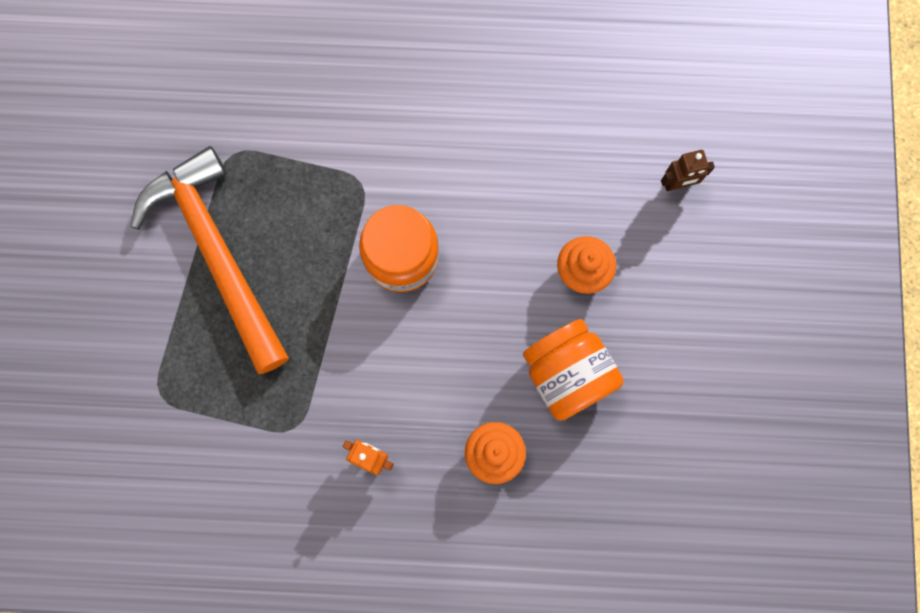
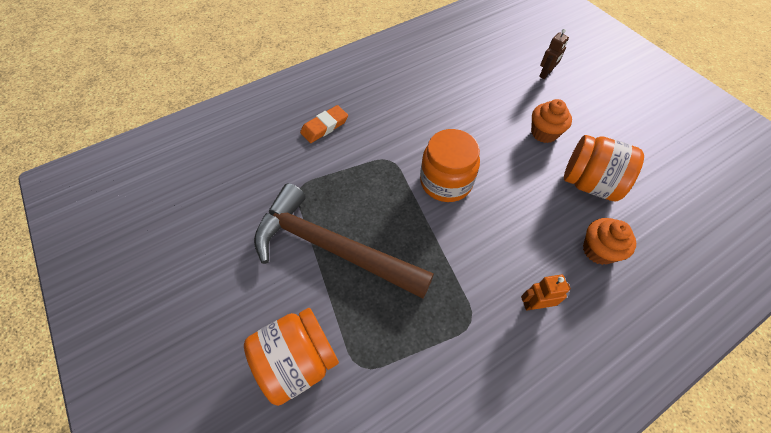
camera: 35 degrees left, 20 degrees down
(108, 350) = (298, 361): none -> orange jar
(217, 252) = (331, 247): orange hammer -> brown hammer
(320, 82) = (324, 126): none -> orange eraser

